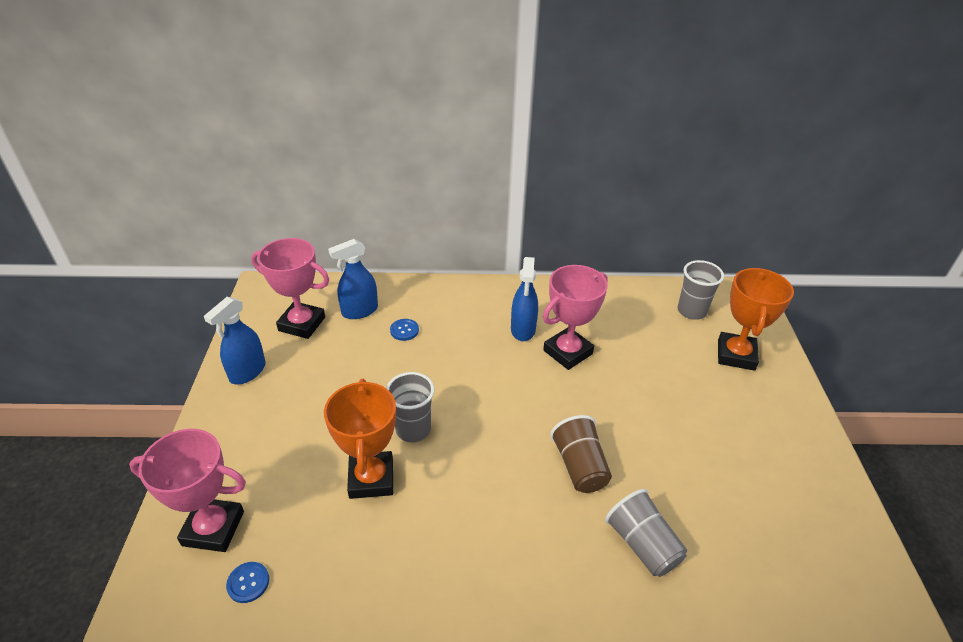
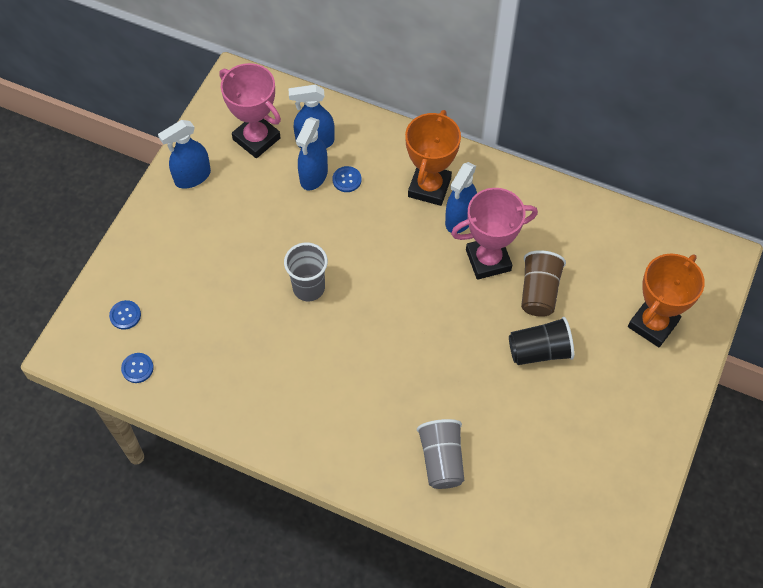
camera: 25 degrees right, 20 degrees up
(213, 528) = (125, 315): pink trophy -> blue button
(371, 336) = (313, 176): none -> blue spray bottle
(371, 478) = (256, 320): orange trophy -> orange trophy (429, 187)
(579, 466) = (431, 376): brown cup -> brown cup (539, 292)
(662, 408) = (539, 351): none -> black cup
(691, 311) = (645, 258): grey cup -> none

